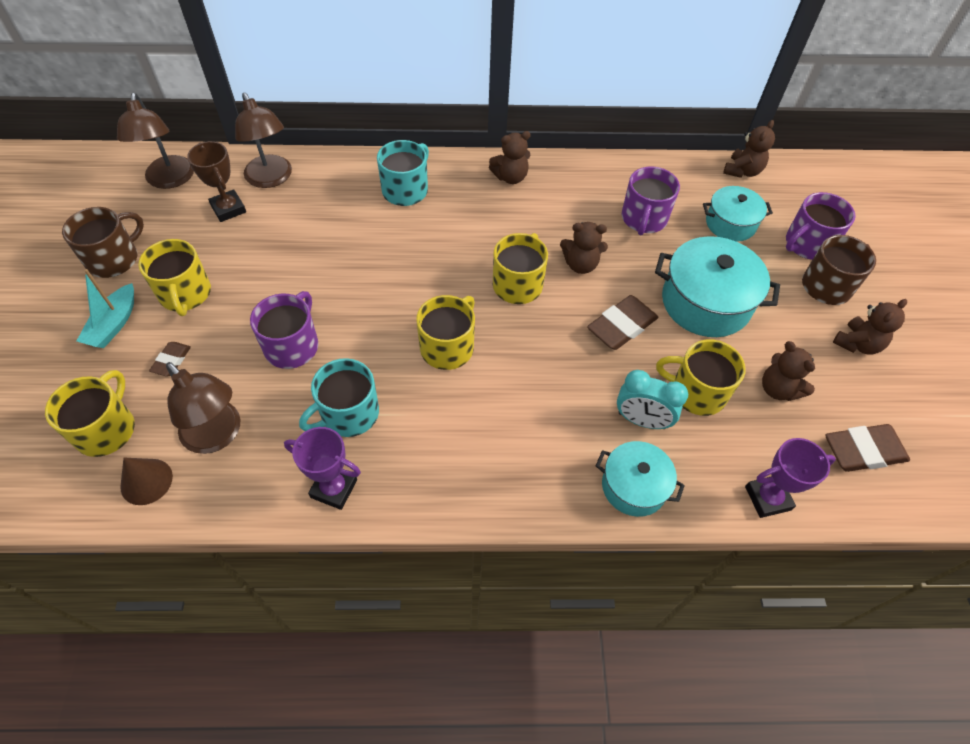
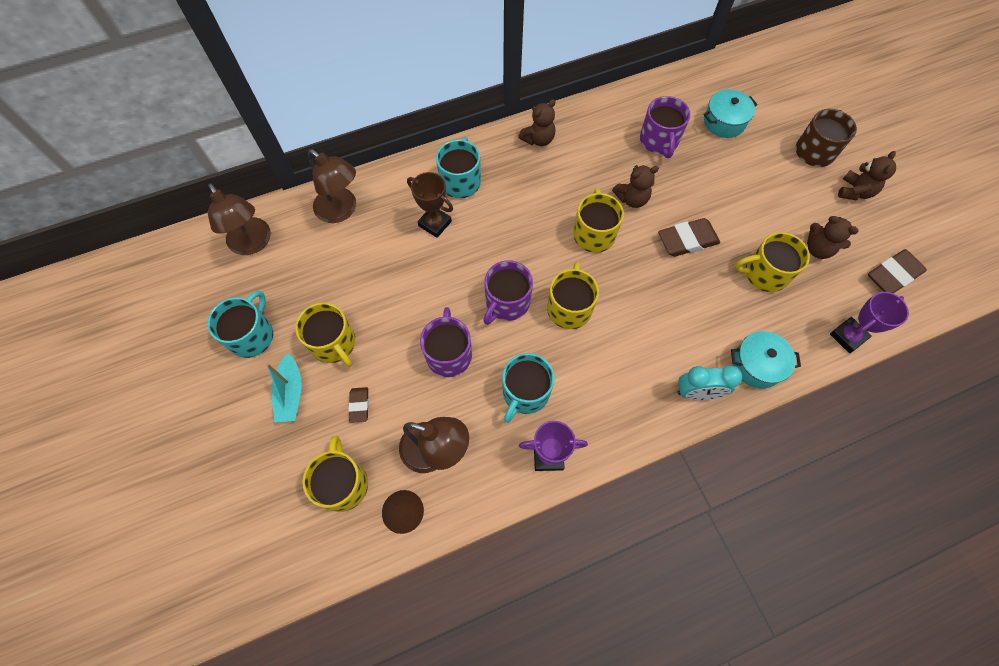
camera: 20 degrees left, 10 degrees up
(114, 259) = (252, 335): brown mug -> turquoise mug
(228, 209) = (322, 252): brown trophy -> brown trophy (435, 223)
(621, 326) = (687, 240): brown eraser -> brown eraser turned 45 degrees clockwise
(641, 420) = (737, 311): turquoise clock -> turquoise clock (697, 393)
(705, 302) = (737, 197): turquoise pot -> none
(742, 171) = (711, 71): brown teddy bear -> none
(807, 244) = (786, 120): purple mug -> purple mug (507, 302)

